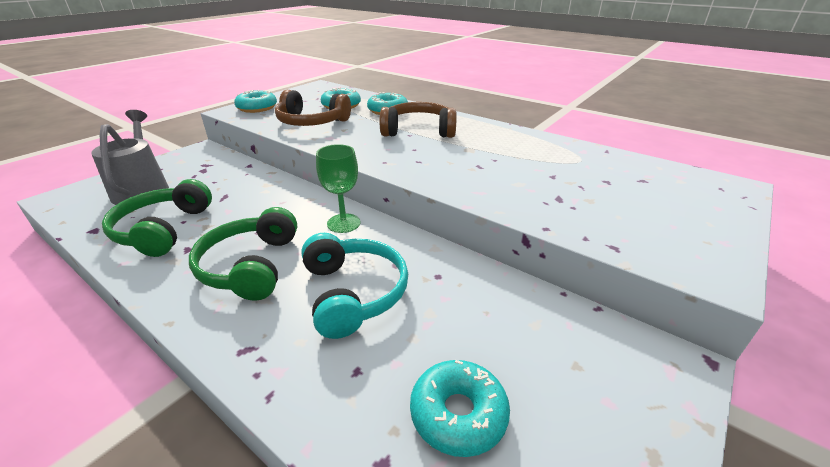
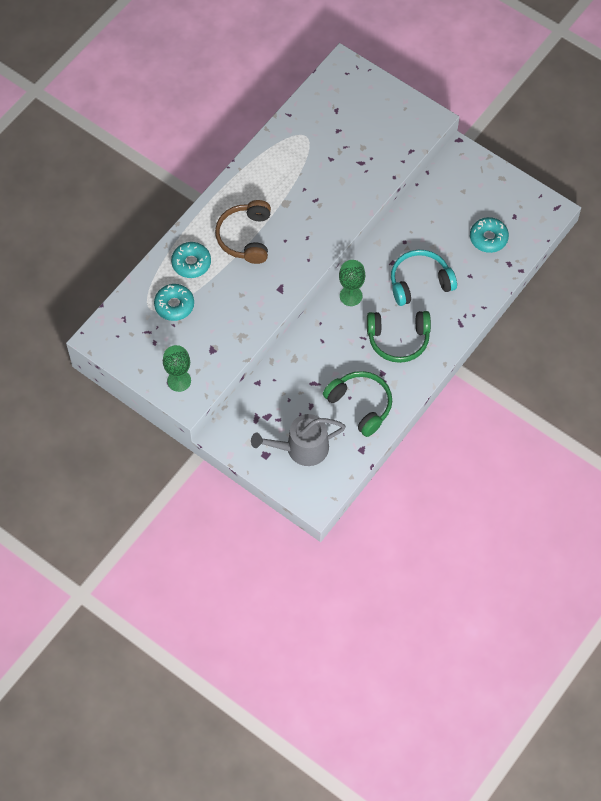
camera: 90 degrees left, 30 degrees up
(163, 229) = (360, 405): green headphones -> green headphones turned 135 degrees counterclockwise
(257, 108) = (179, 381): turquoise donut -> green goblet
(311, 122) = (222, 323): brown headphones -> none

